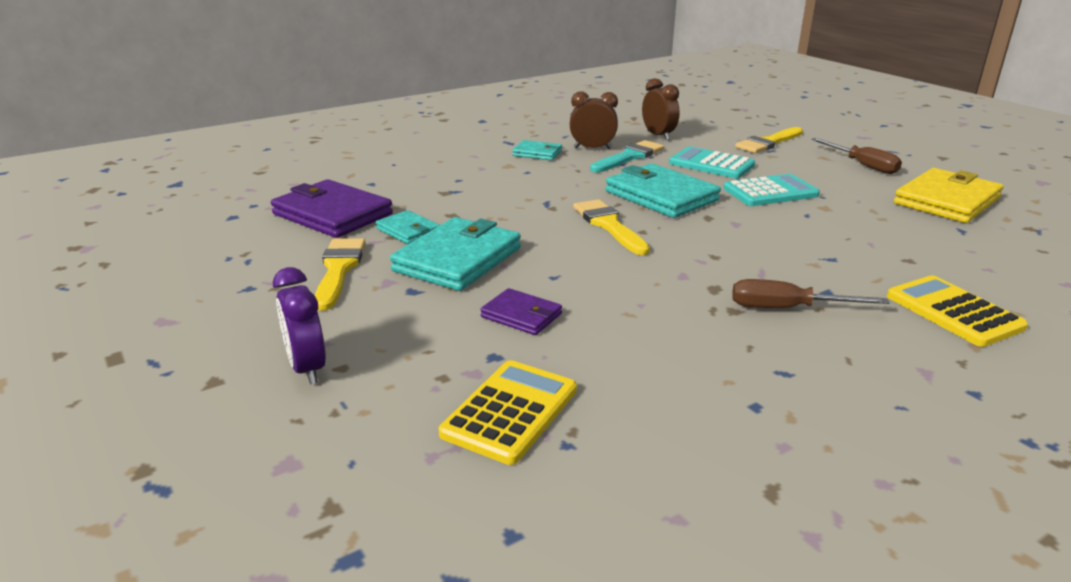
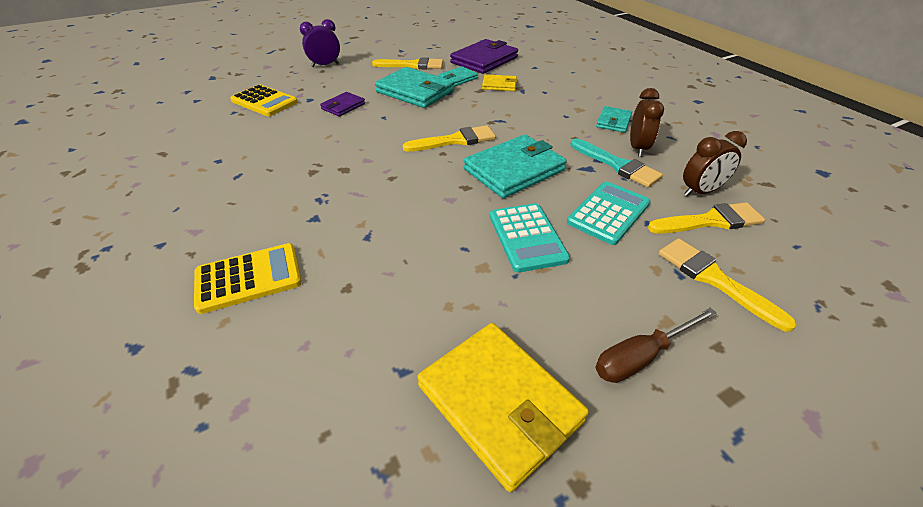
camera: 95 degrees right, 15 degrees up
(436, 204) = (499, 85): none -> yellow wallet
(698, 137) = (710, 221): none -> yellow brush
(787, 308) = (302, 193): brown screwdriver -> none

